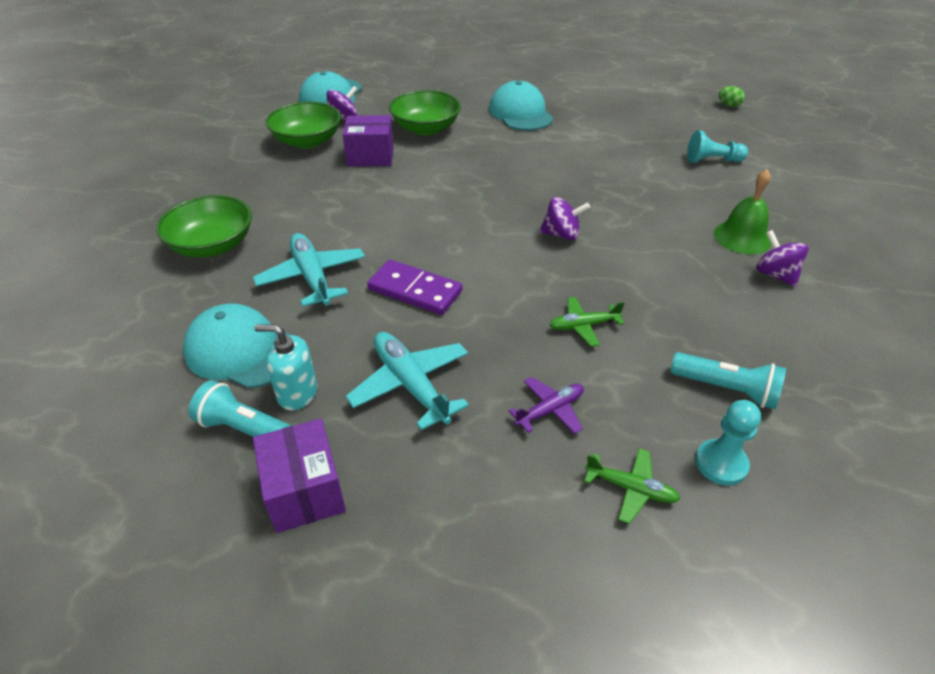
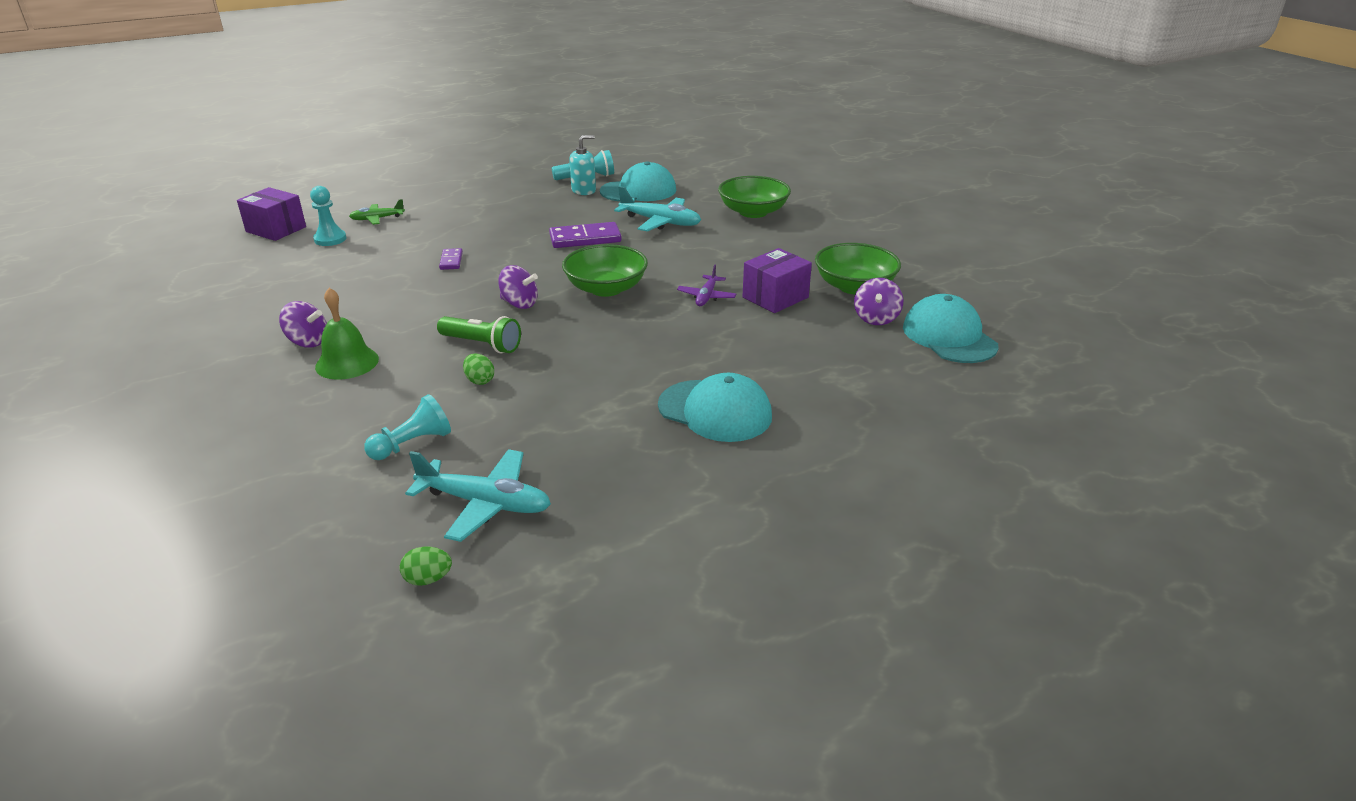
camera: 140 degrees right, 10 degrees down
(305, 491) = (533, 176): purple box -> purple box (276, 229)
(410, 384) = (530, 210): turquoise plane -> turquoise plane (485, 503)
(426, 128) = (781, 344): green bowl -> green bowl (606, 288)
(550, 410) = (441, 226): purple plane -> purple plane (706, 297)
(561, 234) = (519, 304): purple spinning top -> purple spinning top turned 120 degrees counterclockwise
(583, 326) = (451, 261): green plane -> purple domino
(623, 208) = (482, 344): none -> green flashlight
(644, 182) = (479, 380): none -> green egg
(726, 389) = (334, 265): turquoise flashlight -> none

